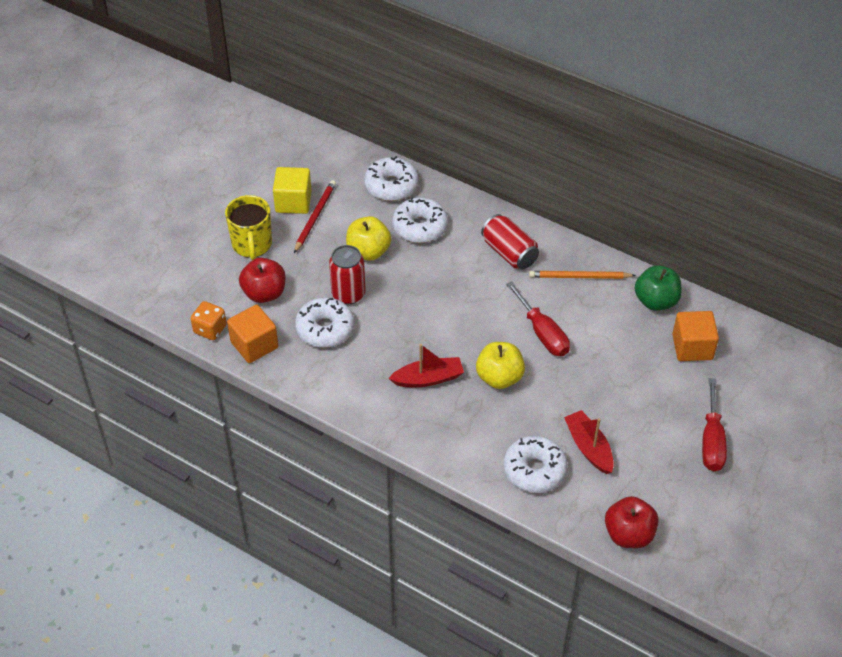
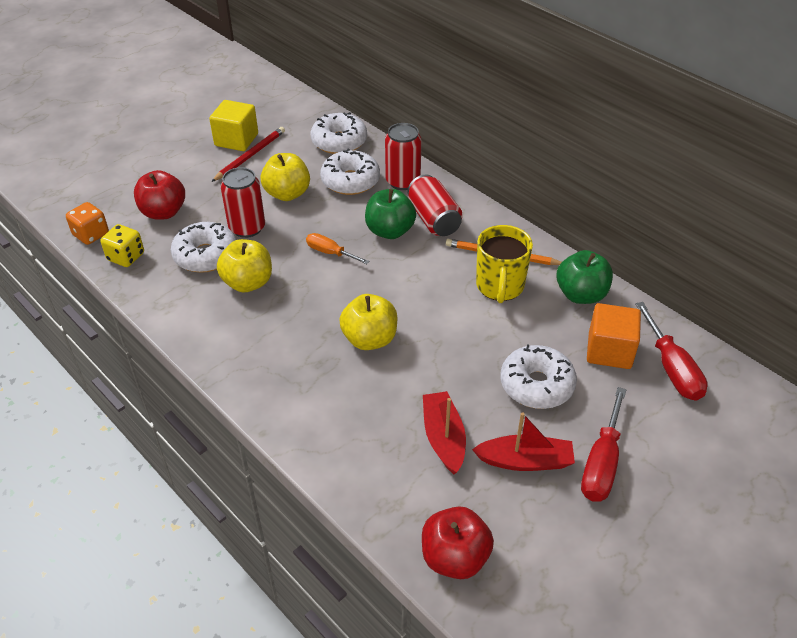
camera: 15 degrees right, 5 degrees down
(252, 245) = (176, 169): yellow mug -> yellow mug (500, 286)
(254, 345) = (126, 257): orange cube -> yellow dice
(375, 347) = (248, 283): none -> yellow apple
(428, 378) = (290, 324): red boat -> red boat (525, 461)
(433, 304) = (330, 253): none -> orange screwdriver
(467, 218) = (403, 181): none -> red can
(475, 272) = (390, 231): none -> green apple
(534, 470) = (367, 450): white donut -> white donut (536, 385)
(542, 333) = (438, 303): red screwdriver -> red screwdriver (672, 368)

